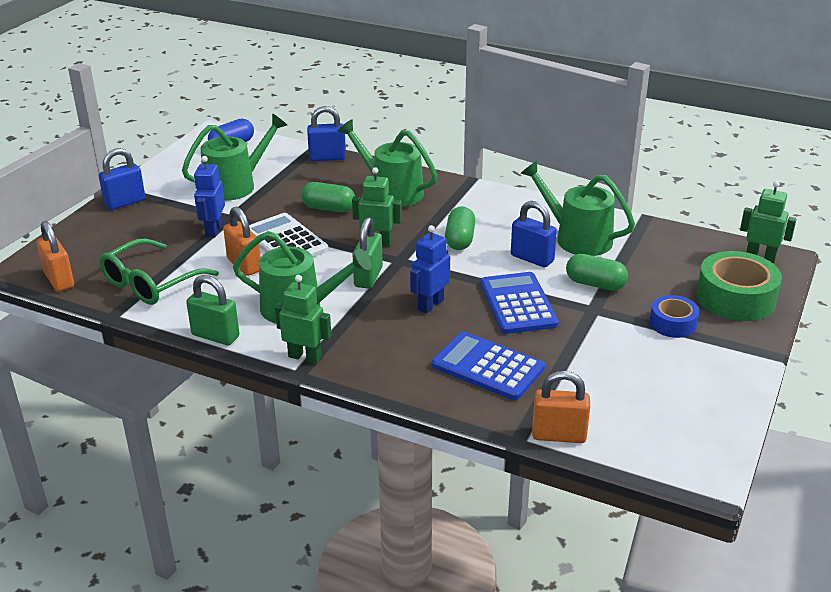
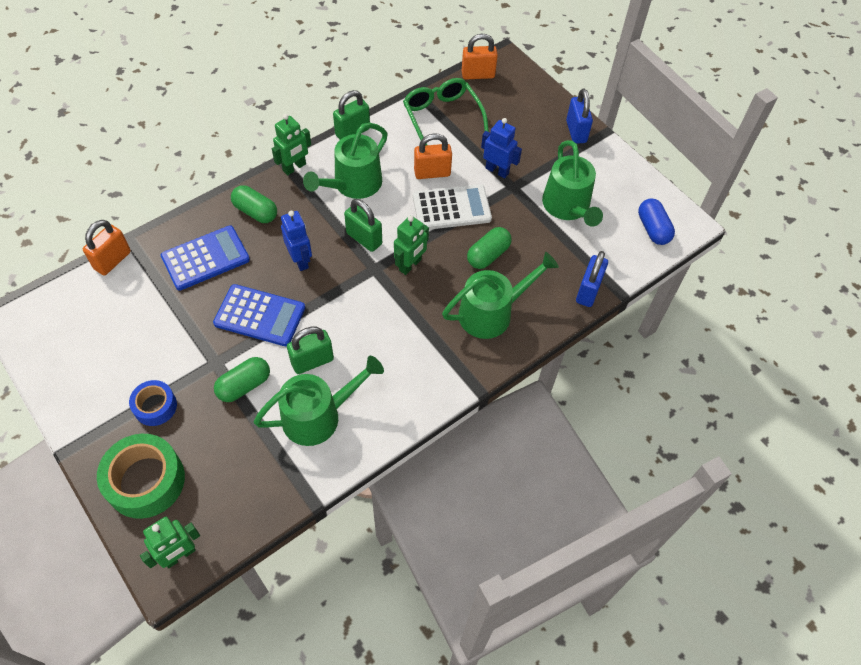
camera: 115 degrees right, 25 degrees up
(460, 240) = (376, 324): green capsule -> green capsule (255, 212)
(532, 258) = (312, 361): blue padlock -> green padlock

